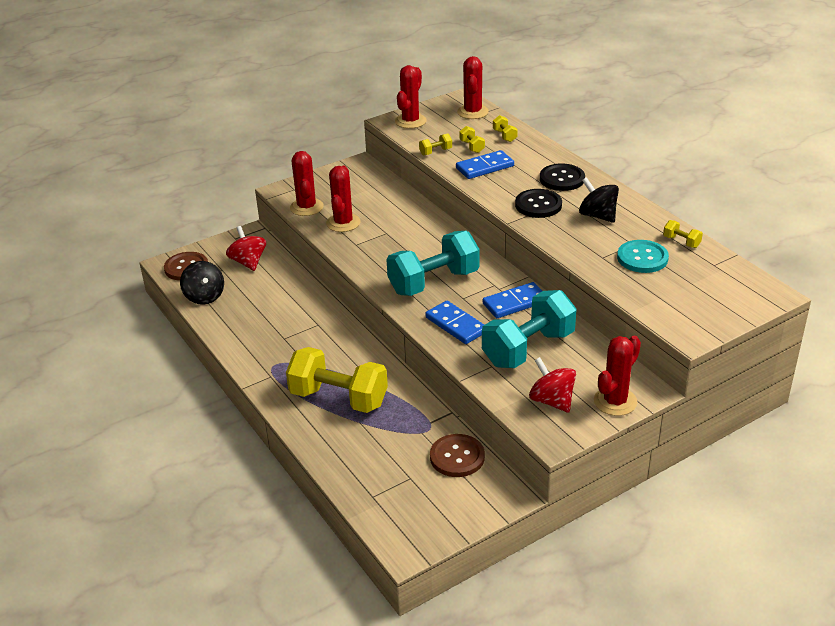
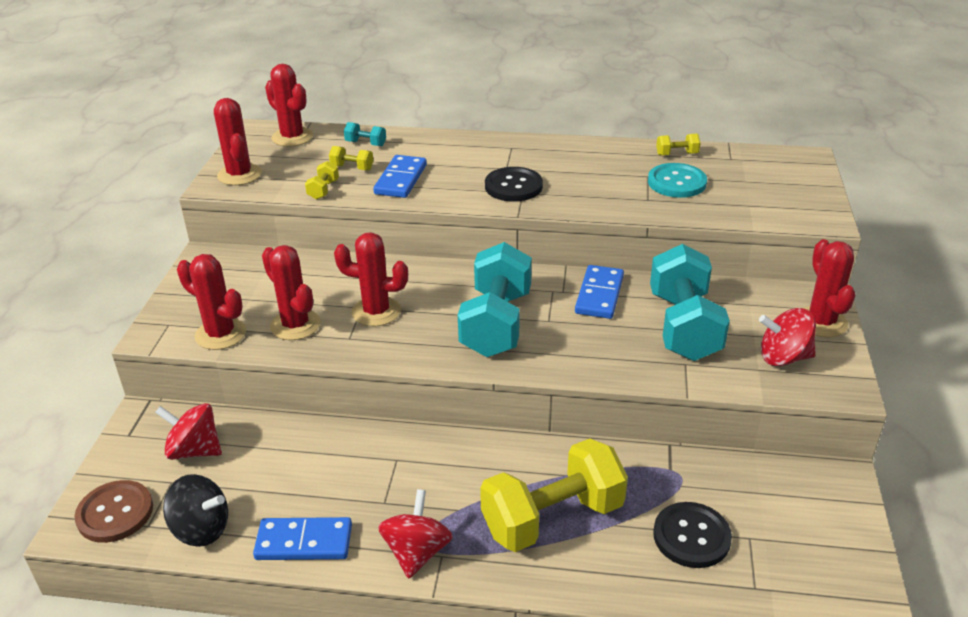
camera: 50 degrees left, 0 degrees up
(263, 367) = (417, 552): none -> red spinning top
(388, 239) = (376, 312): none -> red cactus
(456, 325) = (589, 349): blue domino -> blue domino (304, 542)
(457, 457) = (748, 482): brown button -> none
(504, 136) = (366, 143): yellow dumbbell -> turquoise dumbbell
(562, 179) = (490, 154): black button -> black button (691, 536)
(597, 216) = (578, 168): black spinning top -> none

